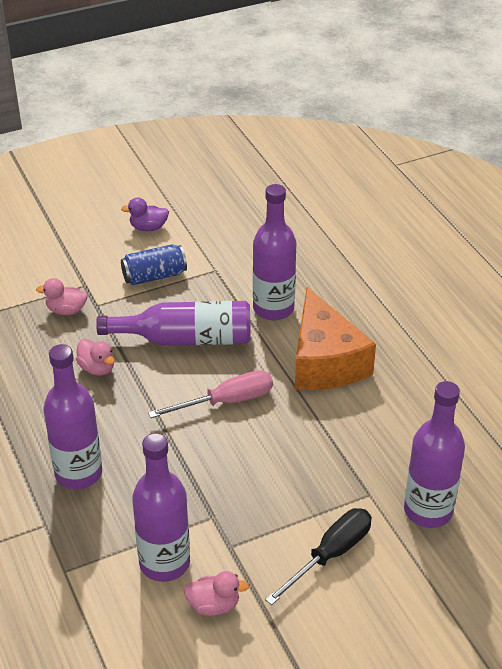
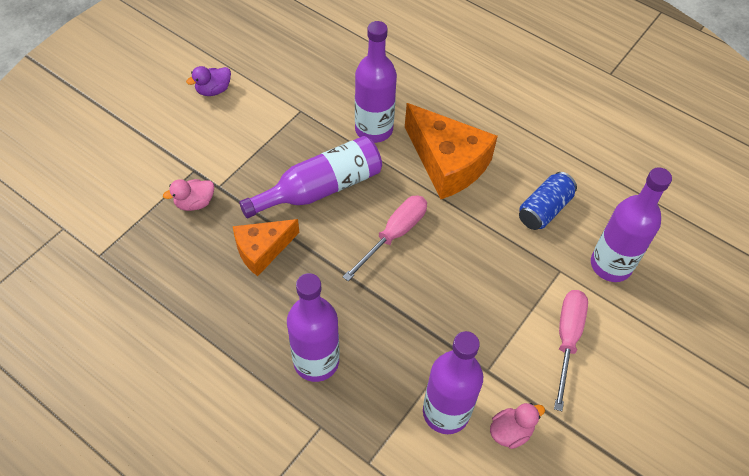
camera: 30 degrees left, 15 degrees up
(97, 368) = (262, 250): pink duck -> orange cheese
(154, 276) = (251, 137): blue can -> blue can (544, 209)
(330, 555) = (567, 339): black screwdriver -> pink screwdriver

